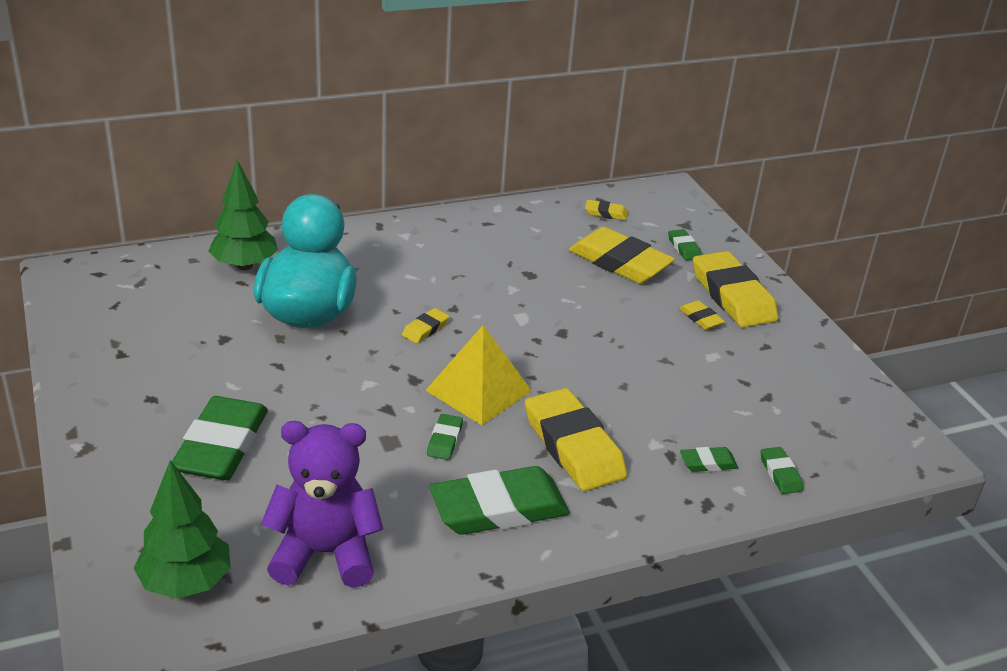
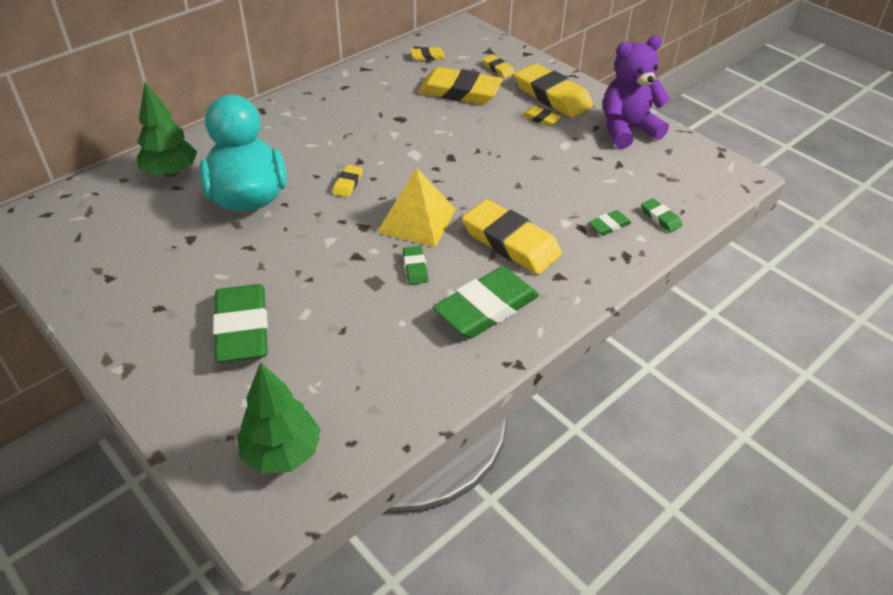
camera: 20 degrees left, 10 degrees up
(325, 553) = (378, 389): purple teddy bear -> purple teddy bear (627, 130)
(684, 248) = (498, 69): green eraser -> yellow eraser

